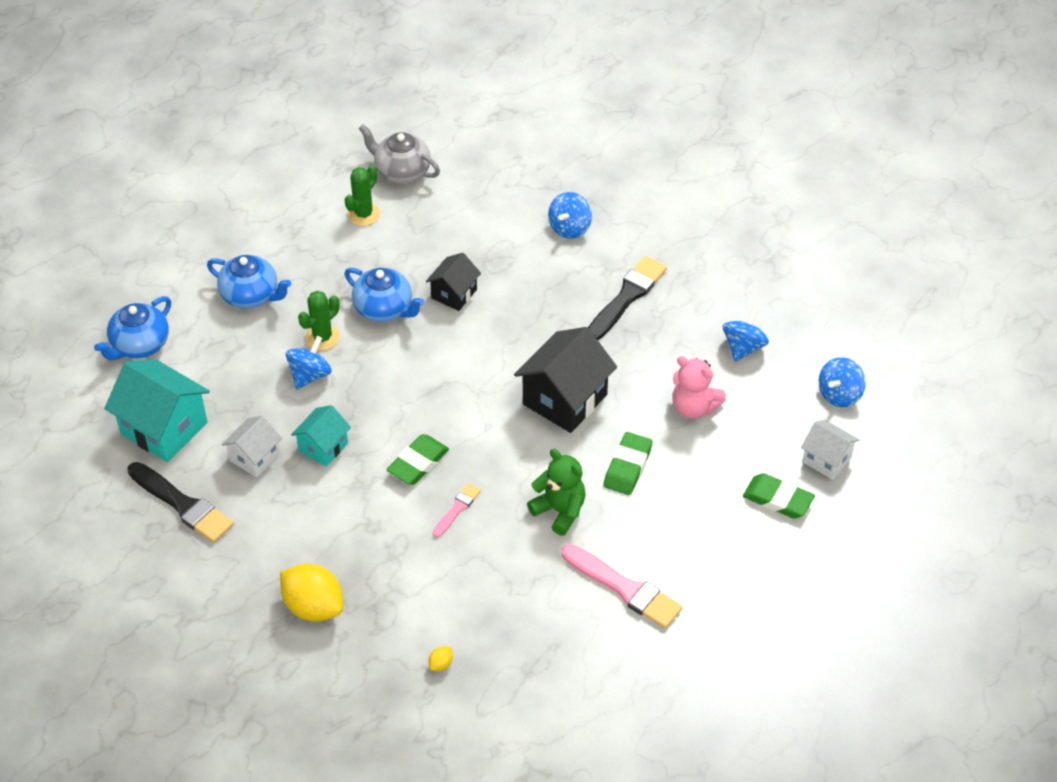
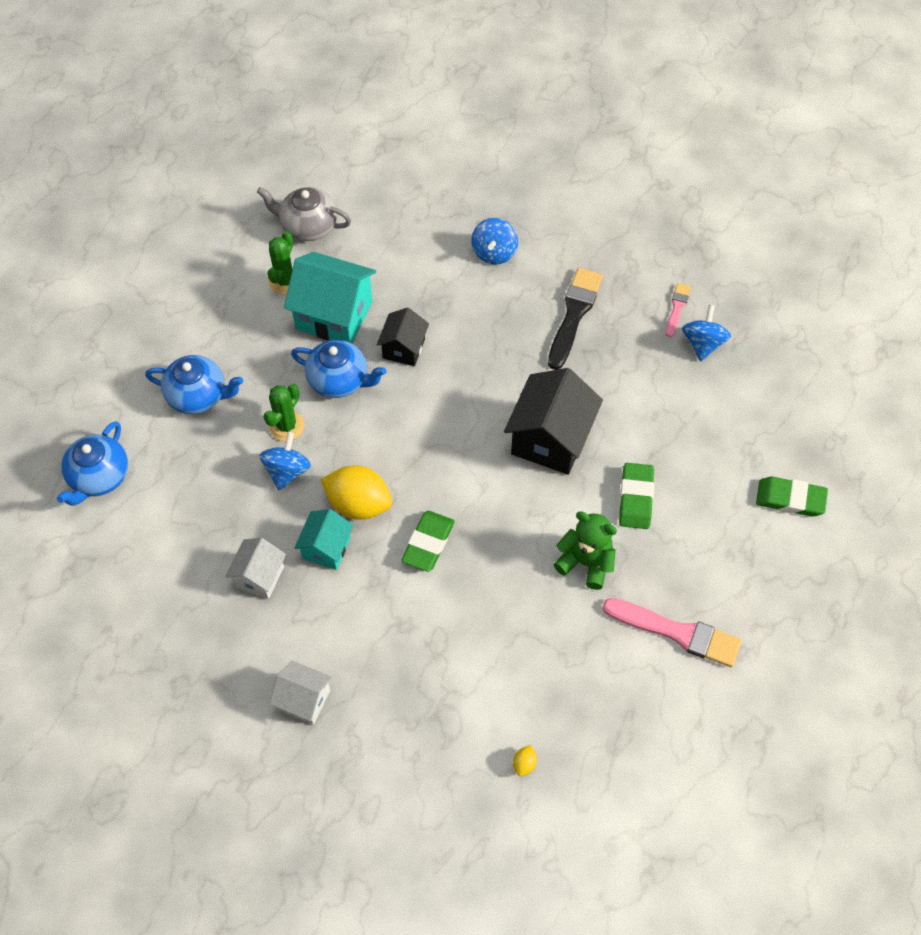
camera: 15 degrees left, 10 degrees up
(164, 428) = (154, 566): turquoise house -> turquoise house (334, 315)
(182, 505) = (201, 649): black brush -> none
(314, 607) = (374, 732): yellow lemon -> yellow lemon (358, 504)
(457, 509) = (484, 585): pink brush -> pink brush (677, 308)
(694, 407) = (677, 419): pink teddy bear -> none
(826, 459) = (821, 445): white house -> white house (304, 700)
(839, 394) = (809, 374): blue spinning top -> none

